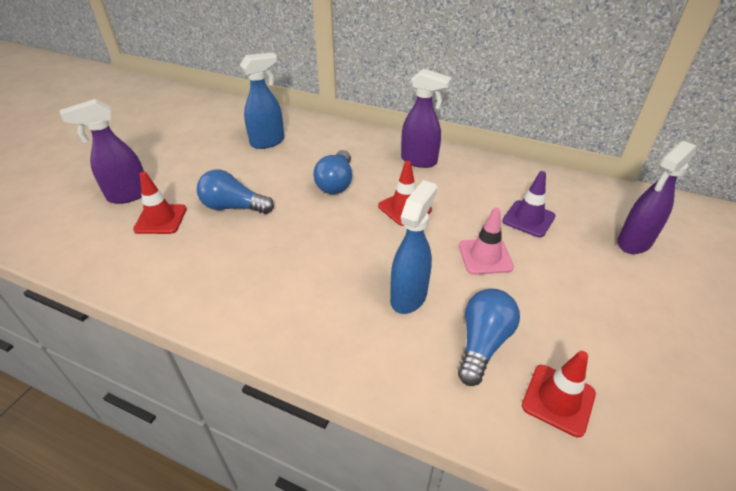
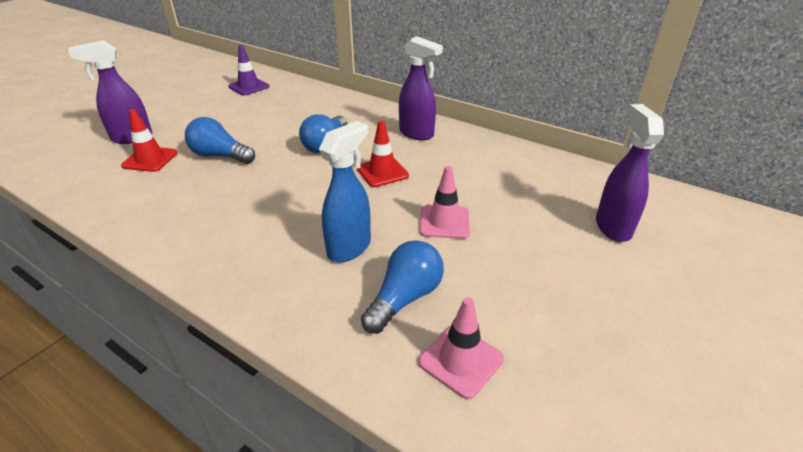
camera: 10 degrees right, 5 degrees down
(268, 142) = (278, 106): blue spray bottle -> none
(528, 219) = (506, 194): purple traffic cone -> purple traffic cone (249, 87)
(558, 399) = (461, 360): red traffic cone -> pink traffic cone
(633, 243) = (612, 227): purple spray bottle -> purple spray bottle turned 120 degrees clockwise

